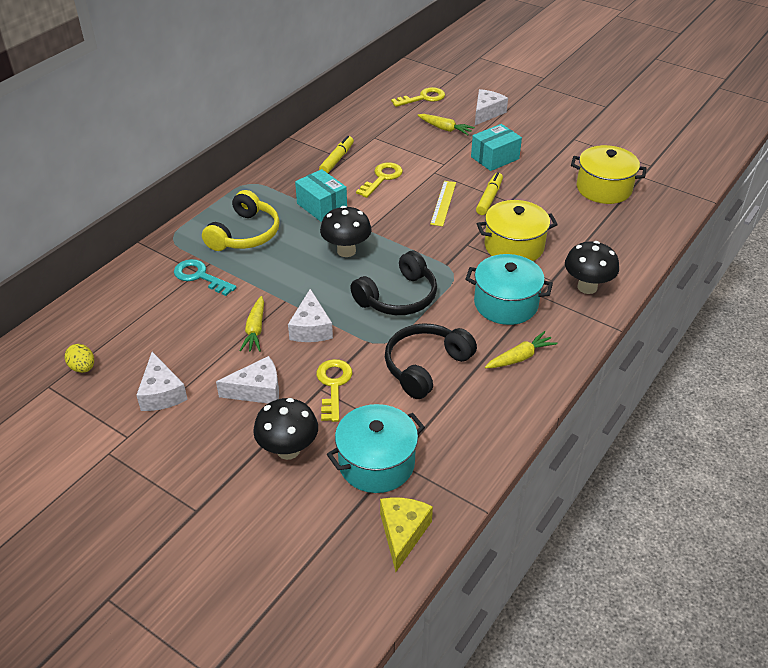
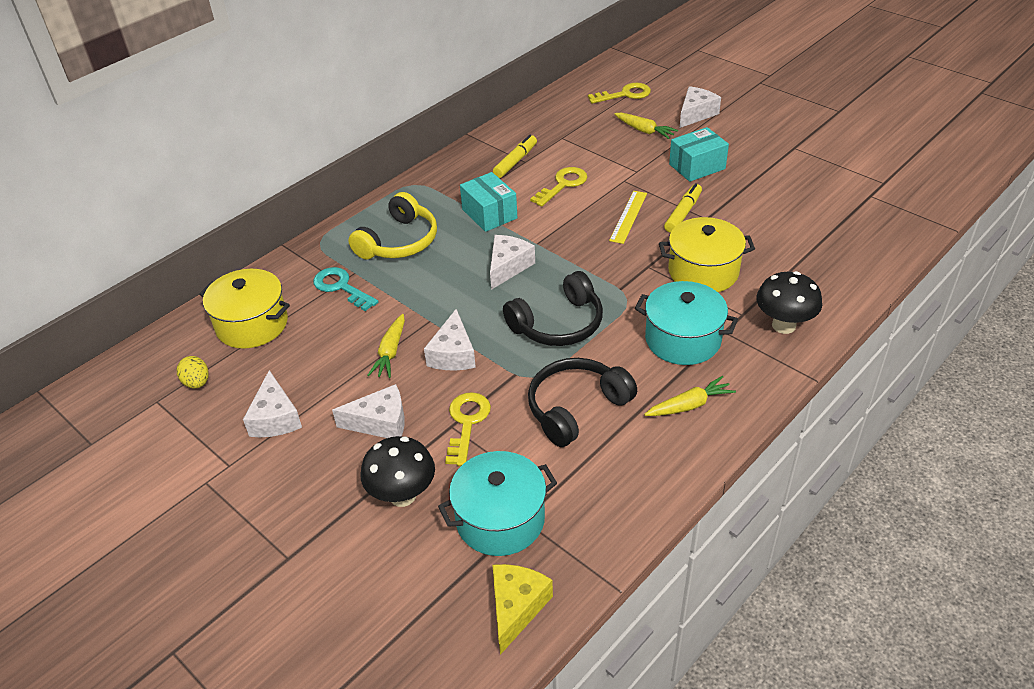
camera: 10 degrees right, 0 degrees up
(346, 251) = (508, 267): black mushroom -> white cheese
(604, 188) = (821, 208): yellow pot -> yellow pot (252, 324)

